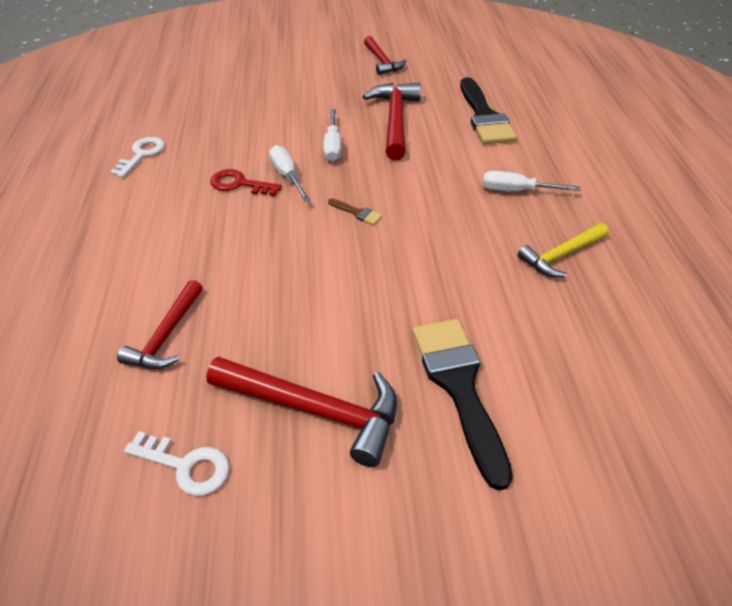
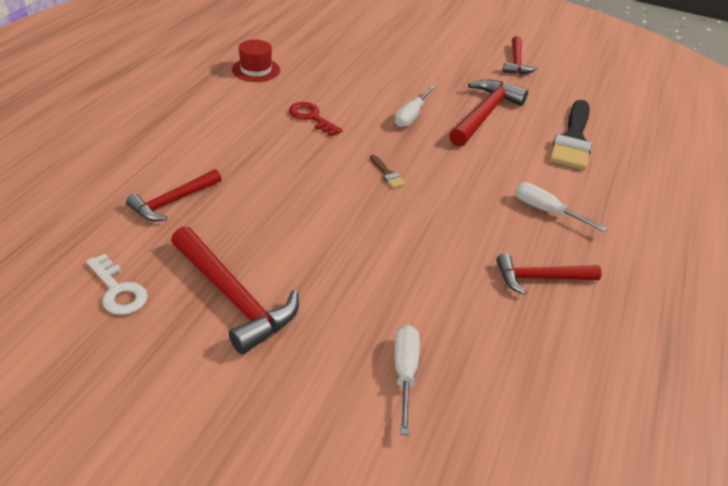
camera: 25 degrees right, 5 degrees down
(141, 155) = (256, 70): white key -> red hat
(287, 175) = (354, 125): white screwdriver -> white screwdriver (405, 372)
(459, 386) = (357, 334): black brush -> none
(561, 255) = (540, 278): yellow hammer -> red hammer

